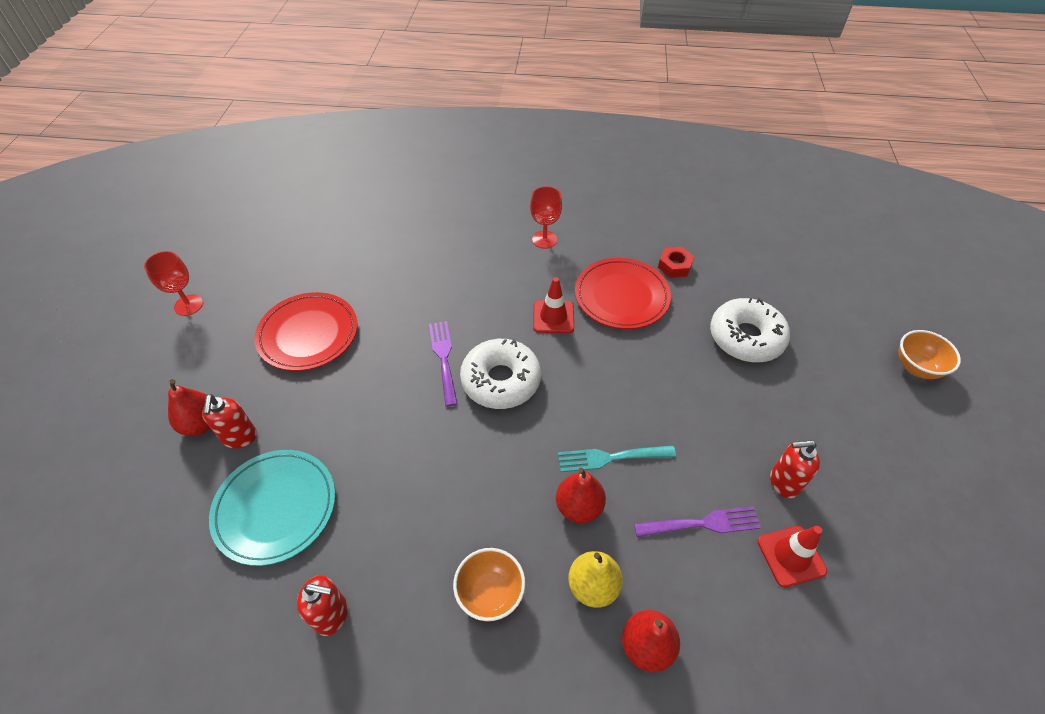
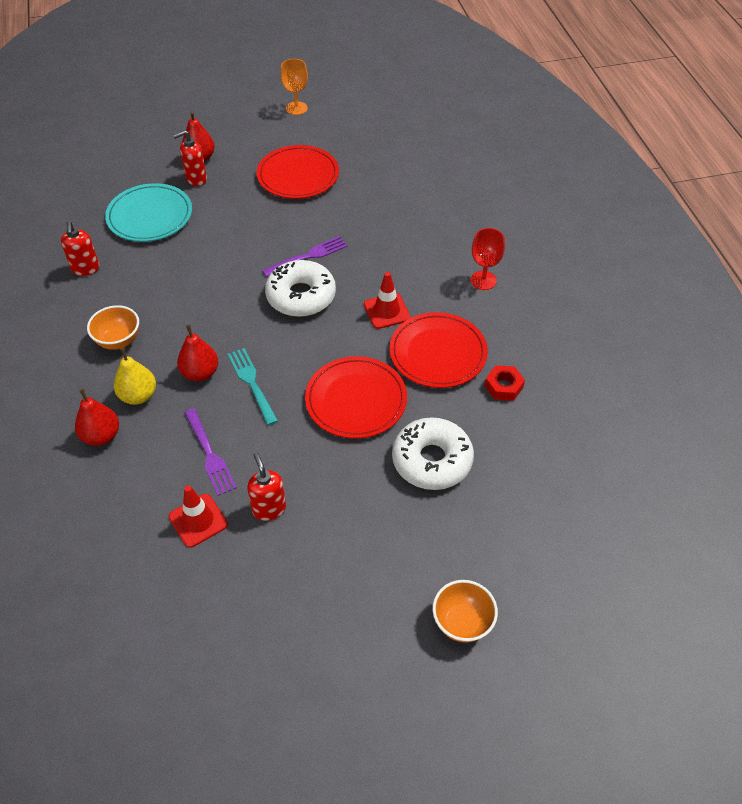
camera: 70 degrees right, 0 degrees up
(188, 305) = (296, 108): red goblet -> orange goblet
(661, 373) = (356, 400): none -> red plate

